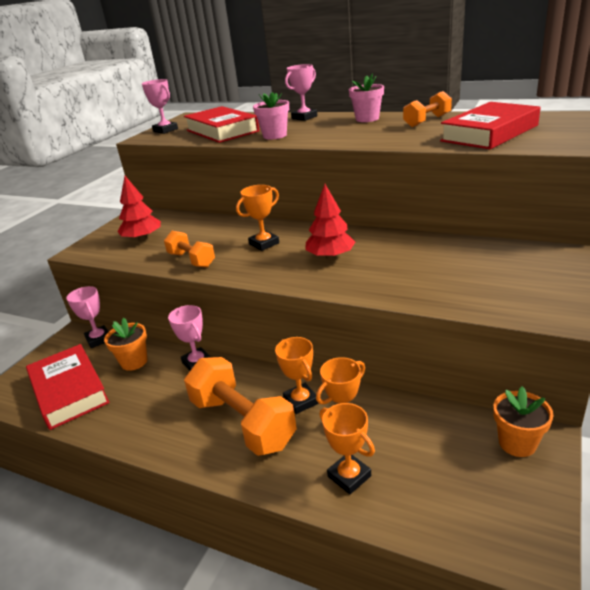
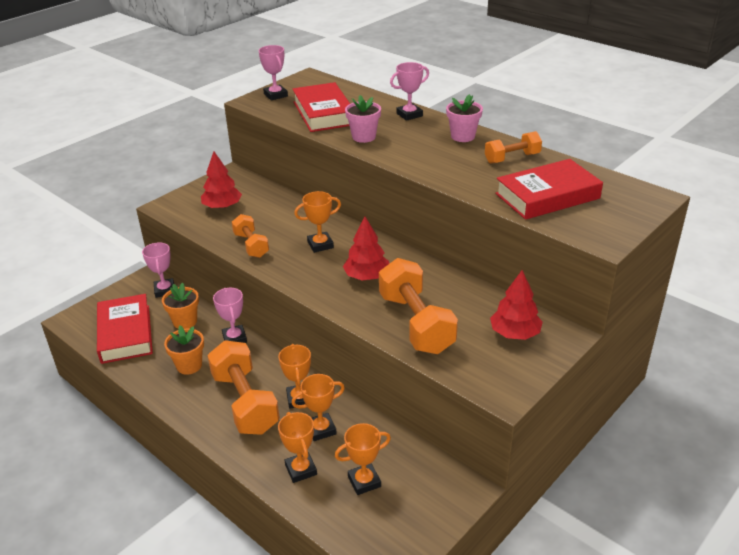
camera: 15 degrees right, 5 degrees up
(413, 280) = (416, 323): none -> orange dumbbell
(429, 466) = (364, 481): none -> orange trophy
(517, 264) = (514, 333): none -> red tree
(517, 443) = (444, 486): orange flower pot -> orange flower pot (189, 365)

